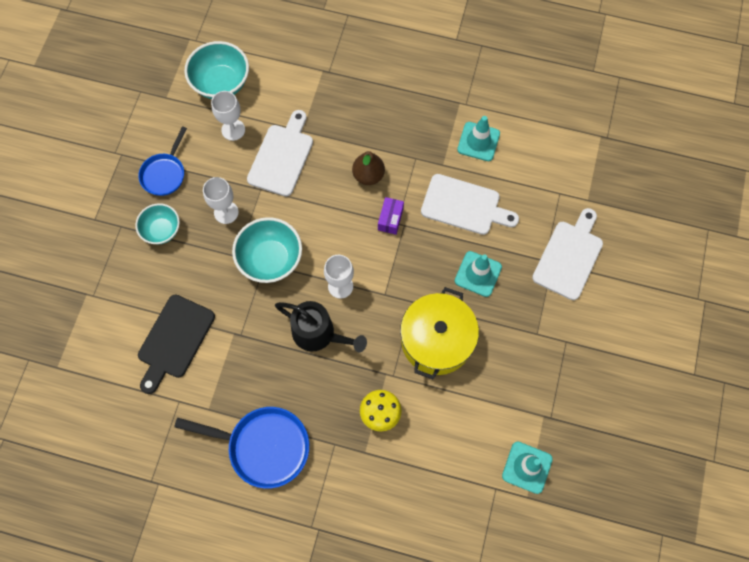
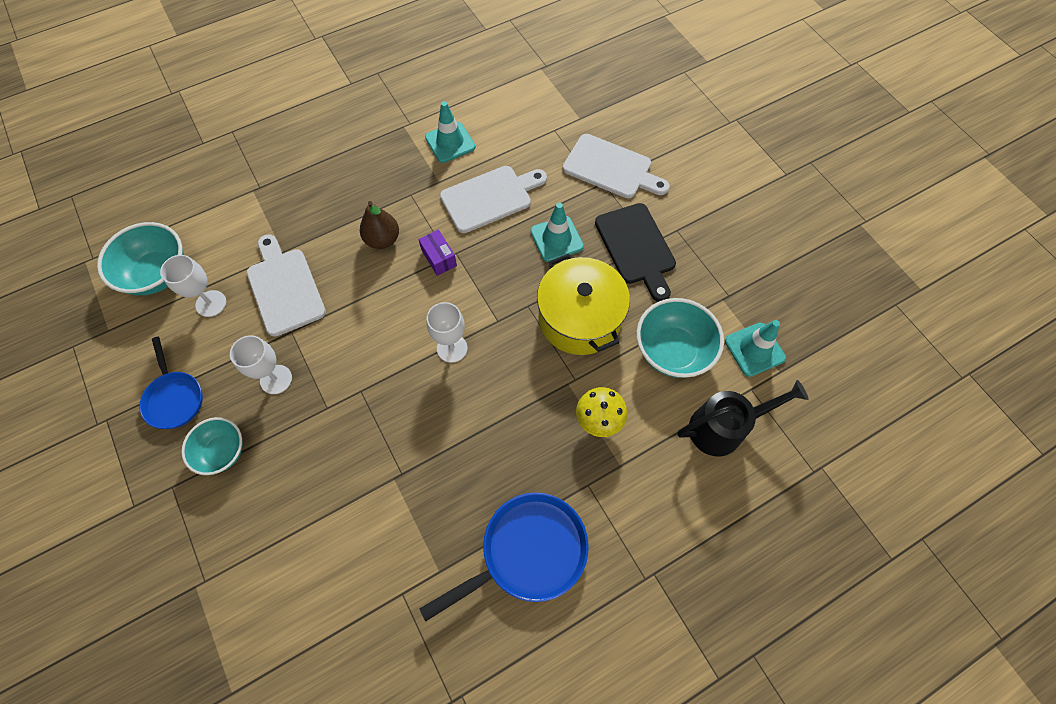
camera: 45 degrees left, 5 degrees down
(174, 340) = (339, 541): black cutting board -> black cutting board (636, 247)
(270, 259) = (363, 382): turquoise bowl -> turquoise bowl (672, 351)
(319, 334) = (475, 405): black watering can -> black watering can (723, 427)
(569, 256) = (611, 168): white cutting board -> white cutting board turned 135 degrees clockwise

